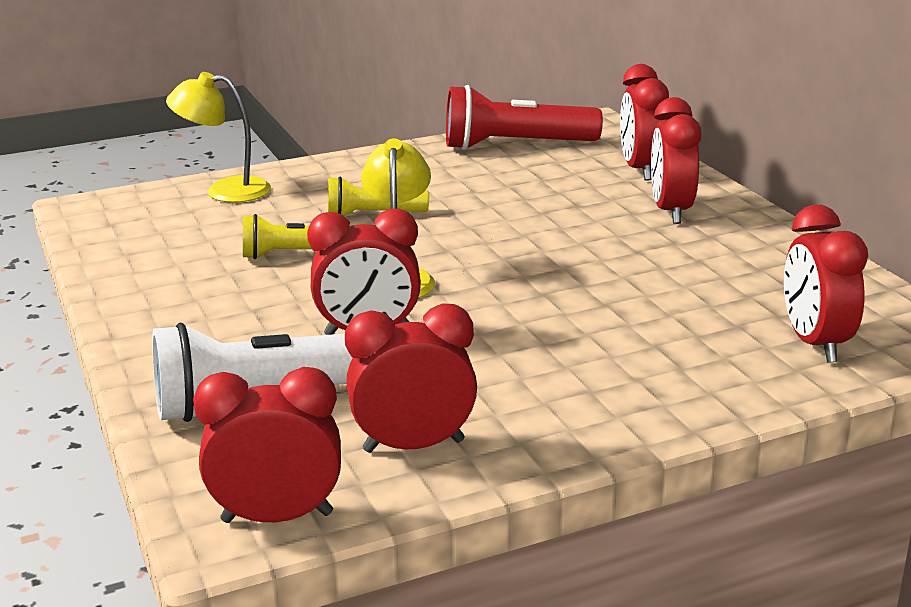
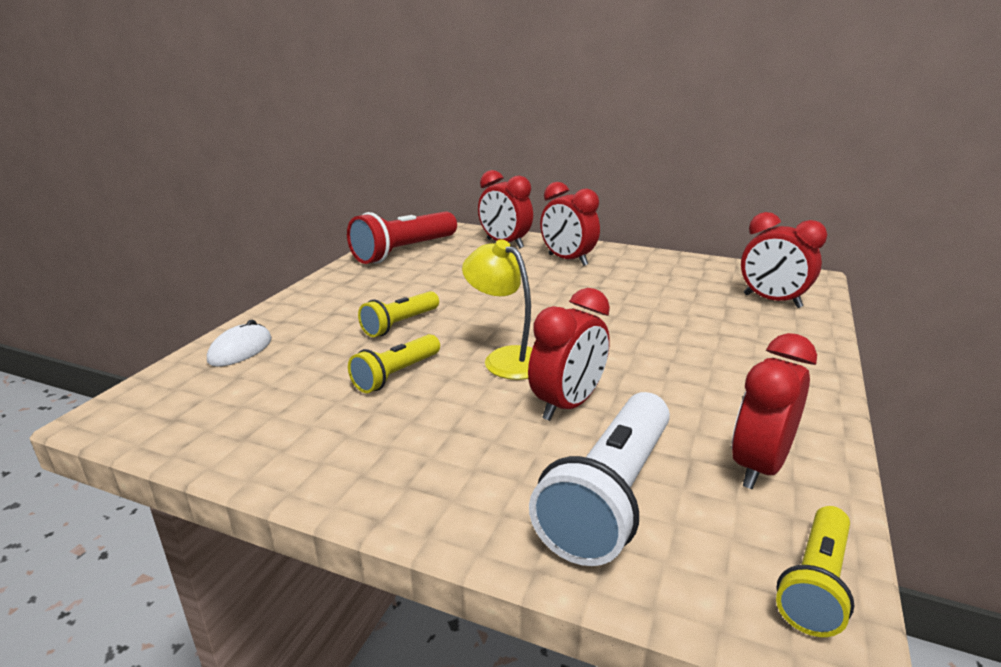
camera: 45 degrees left, 0 degrees up
(225, 191) = (240, 350): yellow lamp -> white mouse
(277, 517) = (815, 584): red clock -> yellow flashlight

